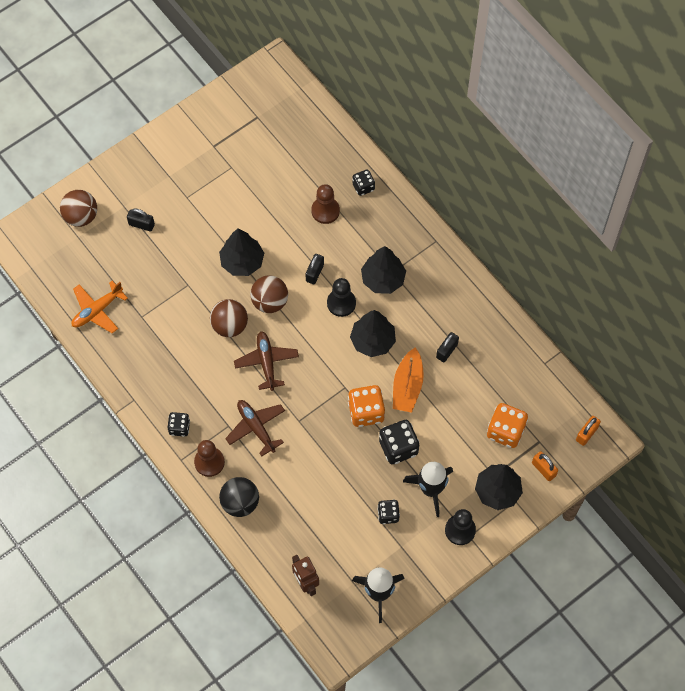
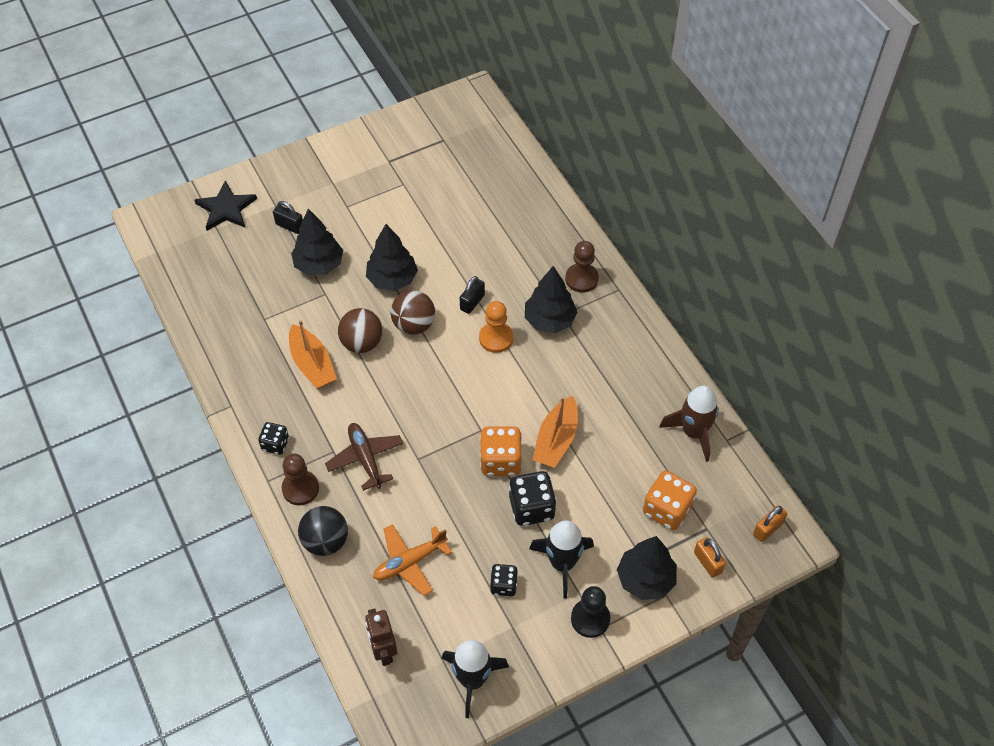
camera: 10 degrees right, 10 degrees down
(81, 216) = (226, 208): brown ball -> black star
(97, 310) = (216, 305): orange plane -> orange plane (410, 562)
(192, 351) = (312, 364): none -> orange boat
(266, 362) = (395, 388): brown plane -> none
(325, 211) = (498, 241): brown pawn -> brown pawn (581, 279)
(341, 303) = (496, 338): black pawn -> orange pawn
(363, 187) = (546, 223): black dice -> none
(372, 341) = (524, 384): black tree -> black tree (319, 264)
(447, 351) = (610, 408): black padlock -> none
(517, 361) = (693, 432): none -> brown rocket

